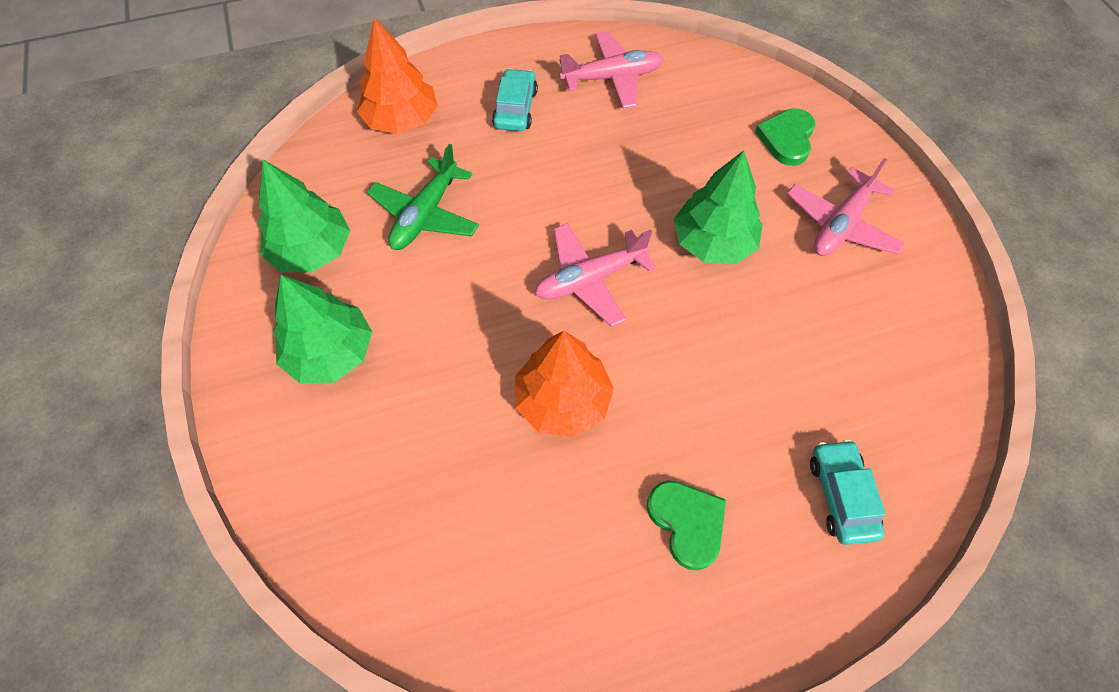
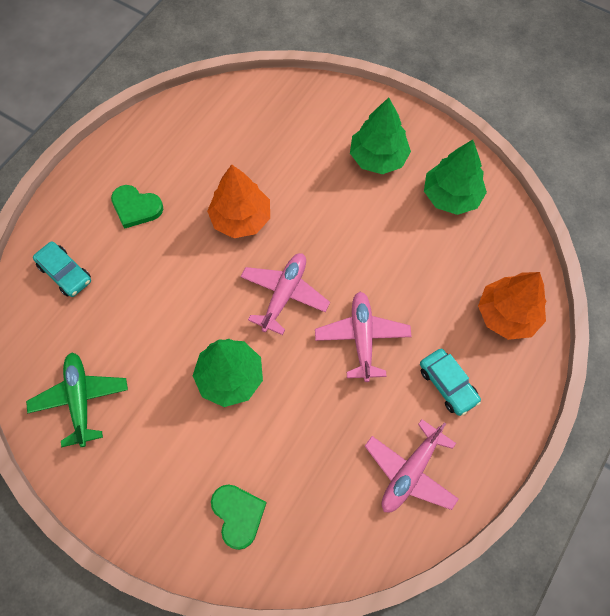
camera: 140 degrees right, 5 degrees up
(425, 214) = (416, 262): green plane -> green plane (80, 400)
(841, 224) = (154, 459): pink plane -> pink plane (362, 338)

